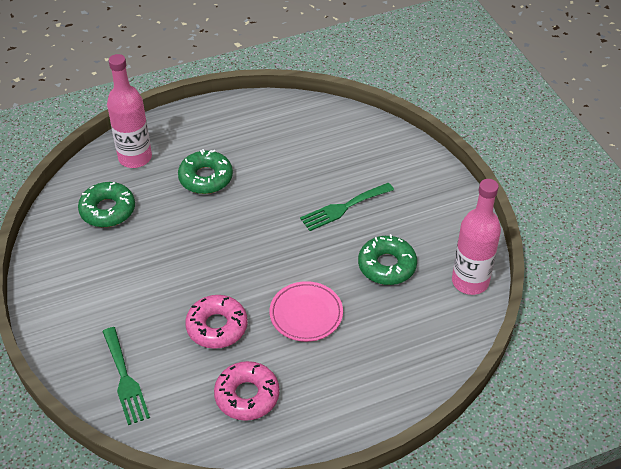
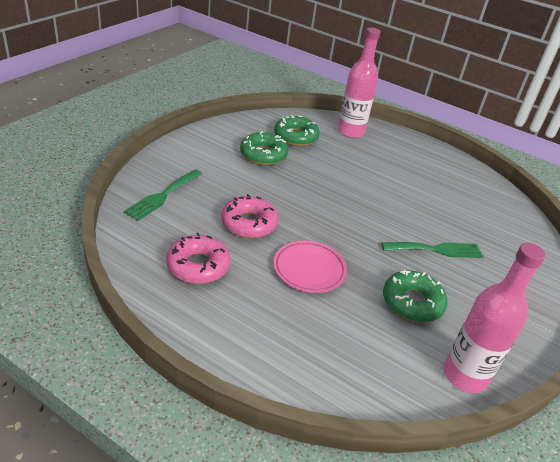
camera: 50 degrees right, 10 degrees down
(206, 178) = (373, 167): green donut -> green donut (263, 155)
(343, 208) = (436, 250): green fork -> green fork turned 150 degrees clockwise

